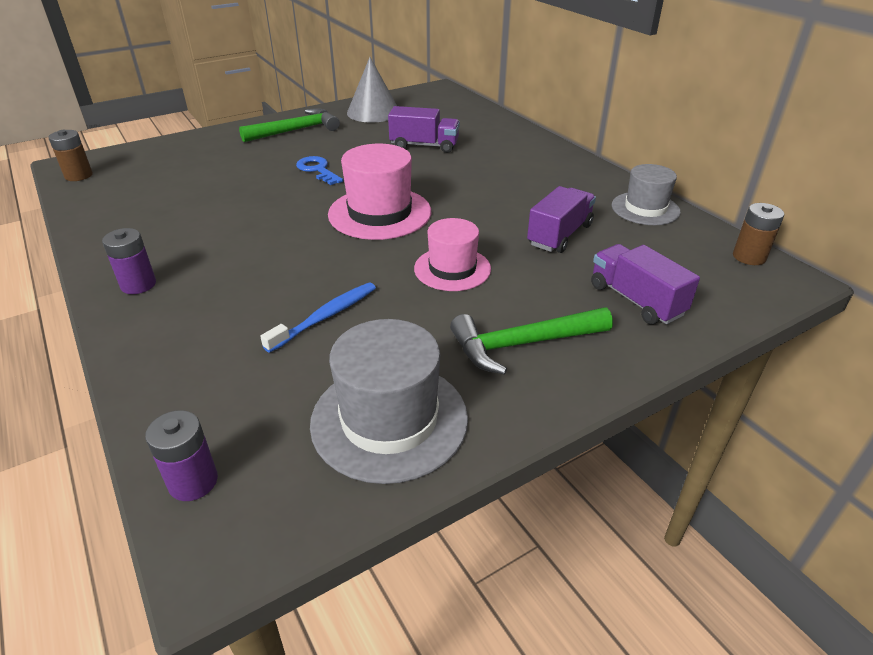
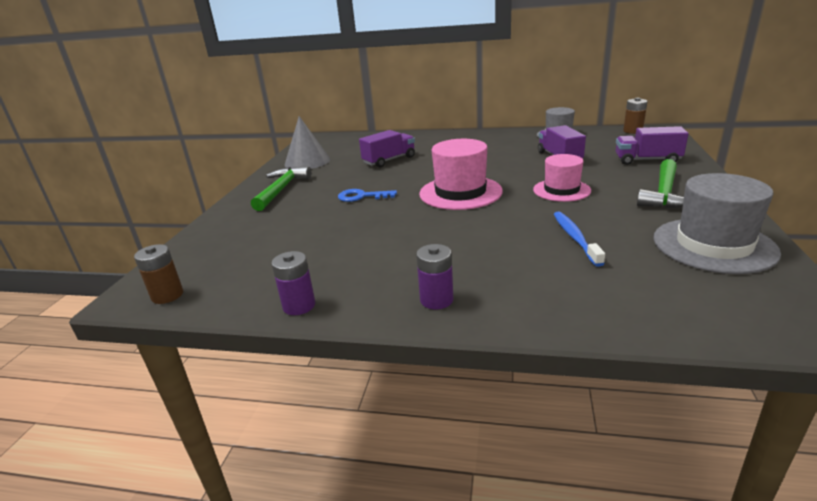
camera: 45 degrees left, 10 degrees down
(193, 481) = (742, 325): purple battery -> purple battery (299, 306)

